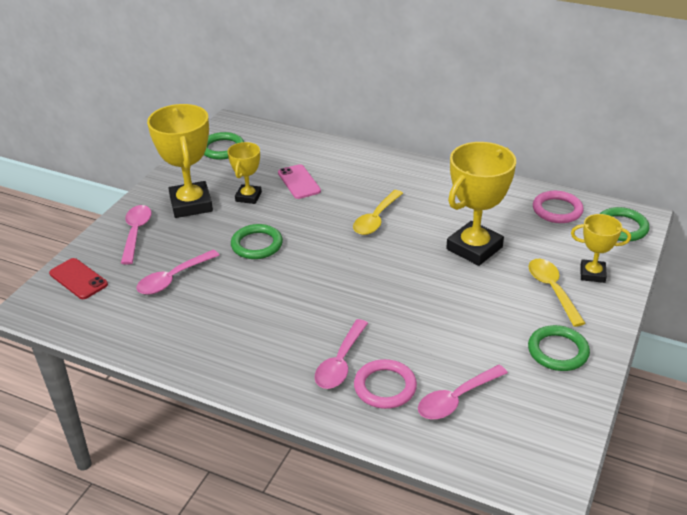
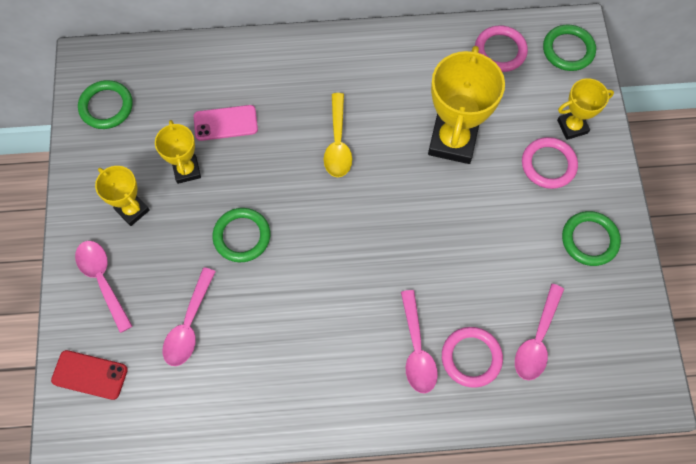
camera: 30 degrees left, 30 degrees up
(191, 204) = (132, 210): yellow trophy -> yellow trophy, size x0.56
(299, 182) = (225, 123): pink phone -> pink phone turned 45 degrees counterclockwise
(552, 290) = (548, 164): yellow spoon -> pink ring

